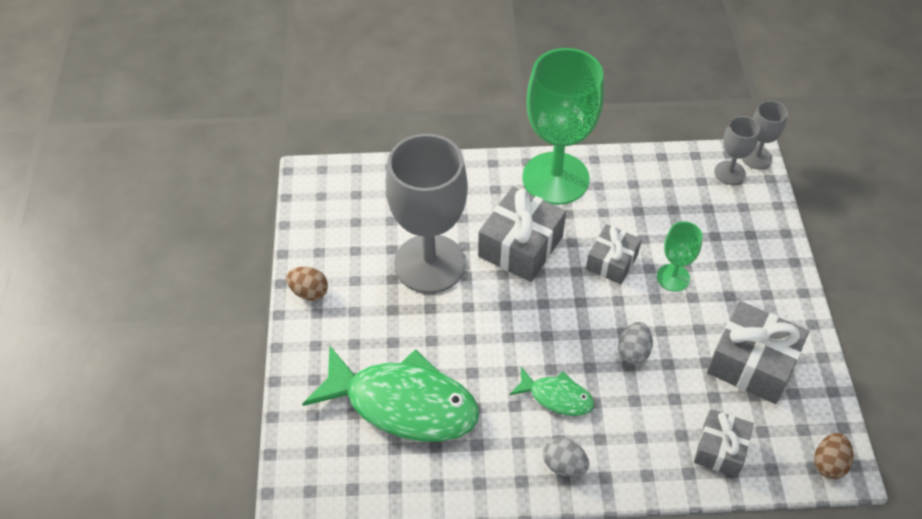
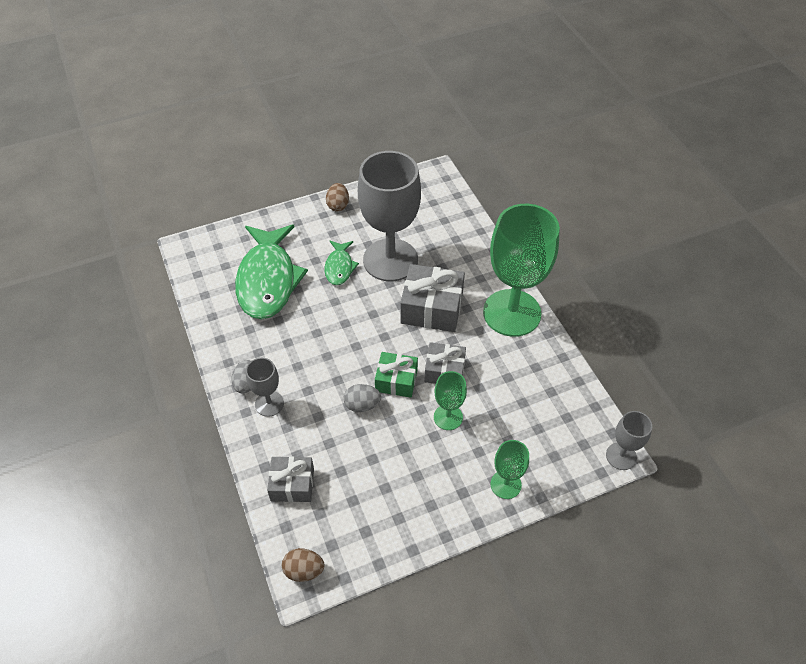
camera: 70 degrees right, 0 degrees up
(556, 397) = (303, 365): green fish -> green fish (339, 267)
(610, 310) = (396, 380): none -> green gift
(729, 173) = (589, 437): grey goblet -> grey goblet (269, 404)
(752, 363) = (383, 493): grey gift -> none
(766, 255) = (505, 484): none -> green goblet

